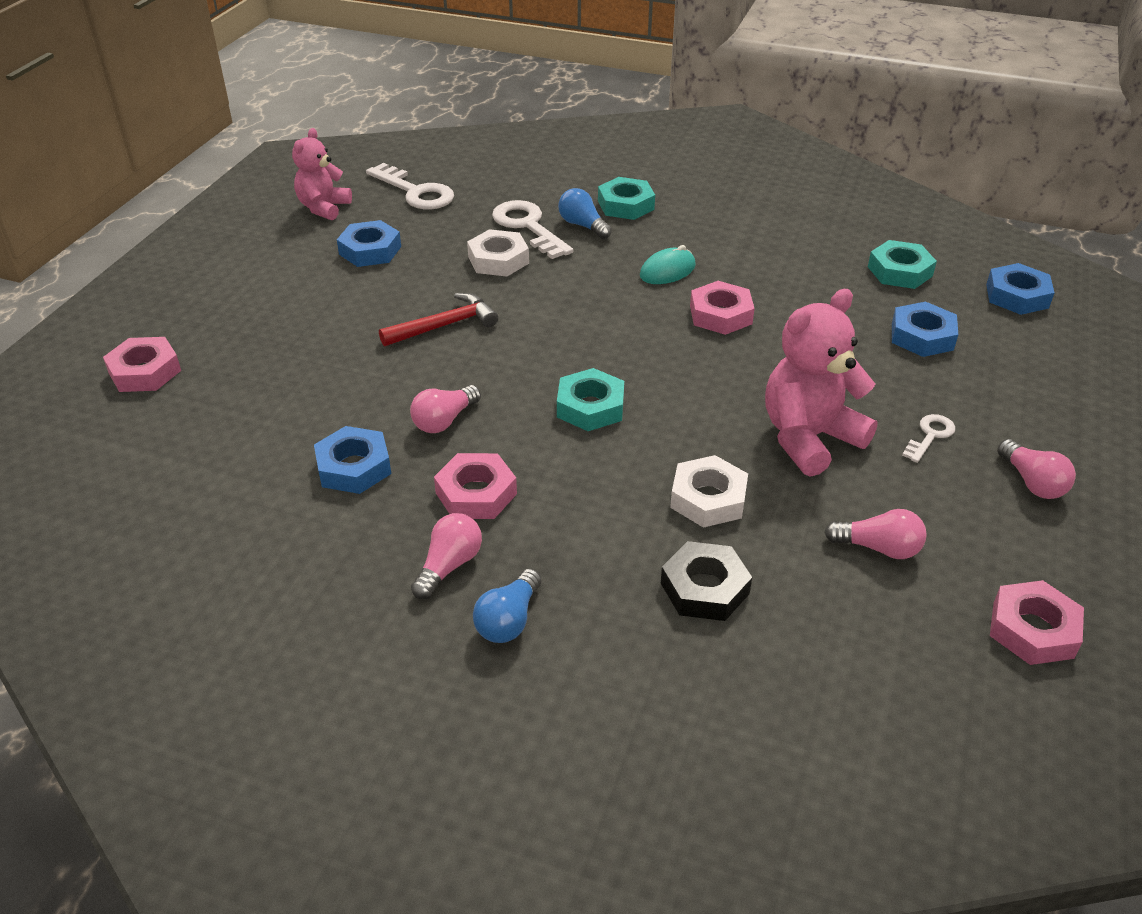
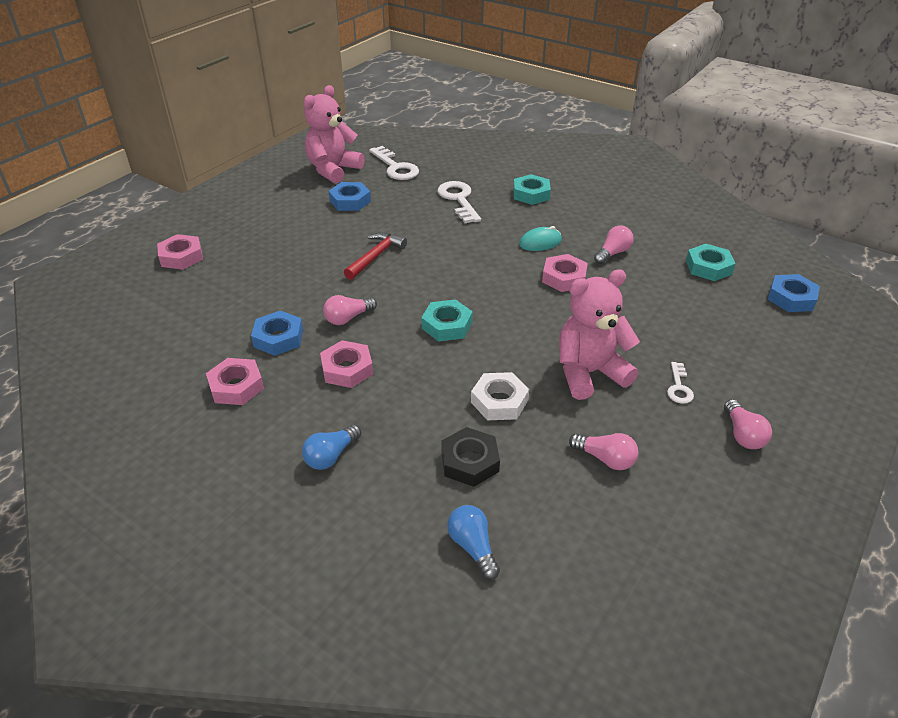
camera: 15 degrees right, 0 degrees up
(323, 208) = (333, 170): pink teddy bear -> pink teddy bear, size x1.55
(444, 326) = (375, 256): red hammer -> red hammer turned 45 degrees counterclockwise
(449, 566) = (309, 413): pink light bulb -> pink light bulb (613, 253)
(498, 260) = (429, 219): white nut -> none
(583, 225) = (495, 204): blue light bulb -> blue light bulb (473, 547)
(922, 336) = (704, 315): blue nut -> none
(930, 436) = (679, 387): white key -> white key turned 135 degrees clockwise
(1032, 630) = (695, 541): pink nut -> pink nut (236, 386)

